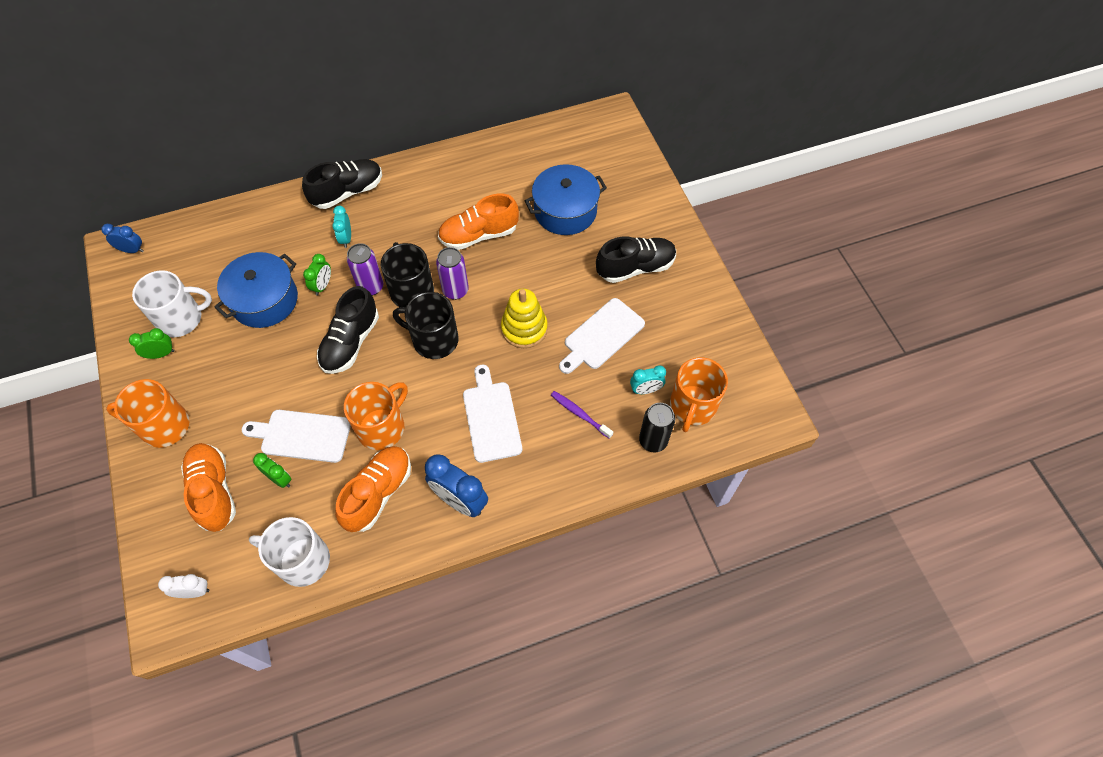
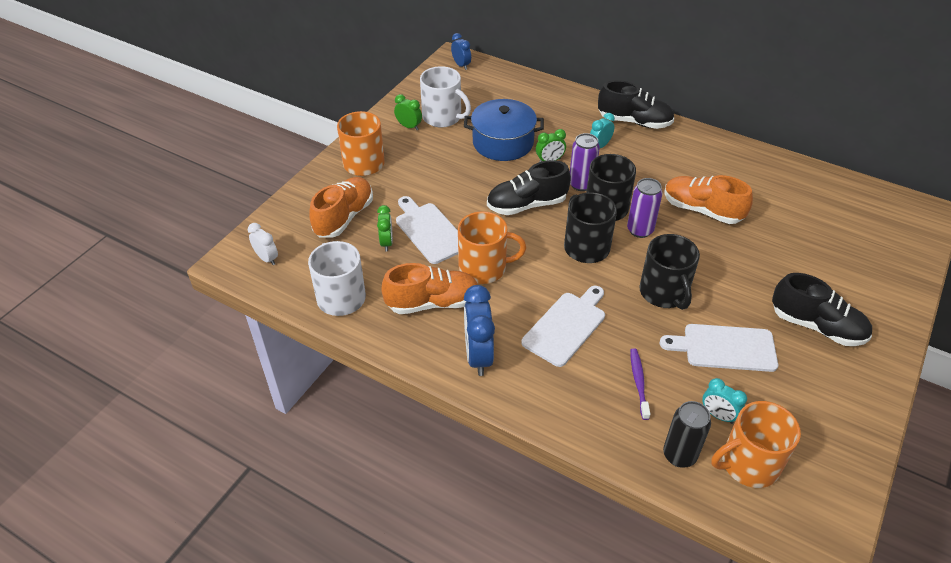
camera: 50 degrees right, 15 degrees down
(524, 328) = (664, 292): yellow stacking toy -> black mug
(565, 211) = (797, 245): blue pot -> none

